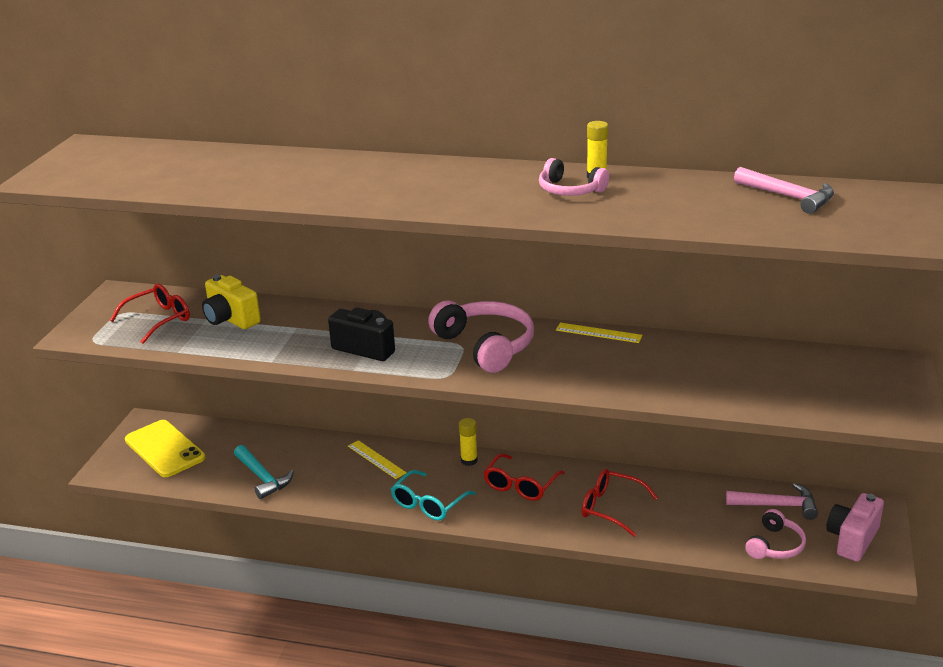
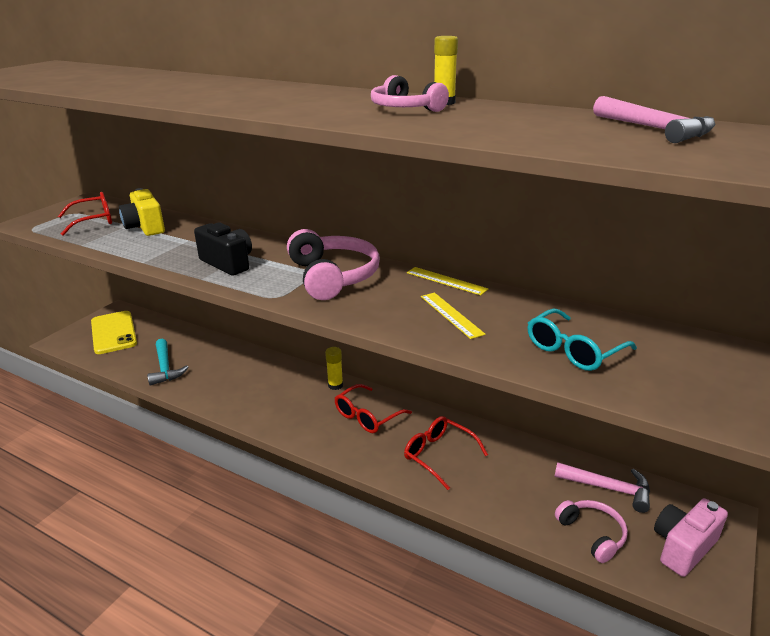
camera: 15 degrees right, 0 degrees up
(376, 459) = (261, 370): yellow ruler -> yellow ruler (451, 315)
(428, 504) = (278, 417): turquoise glasses -> turquoise glasses (573, 350)
(775, 545) = (592, 534): pink headphones -> pink headphones turned 75 degrees counterclockwise

